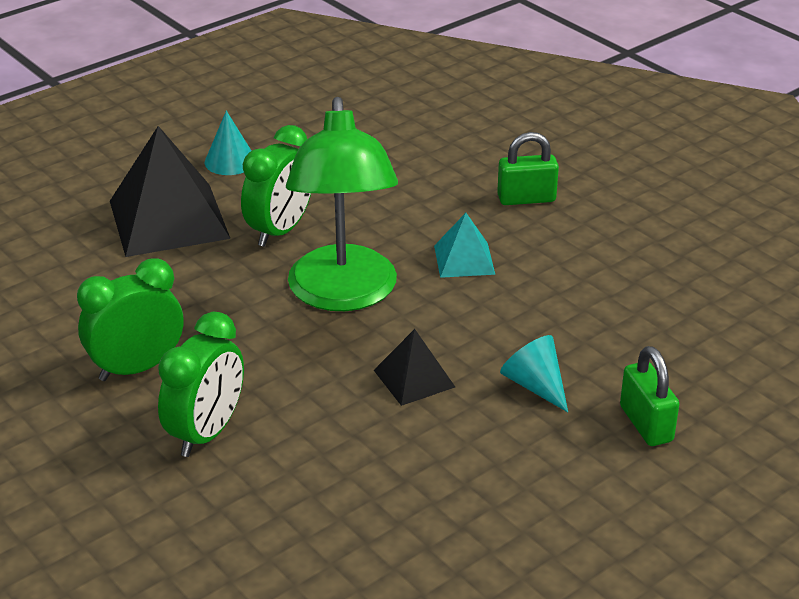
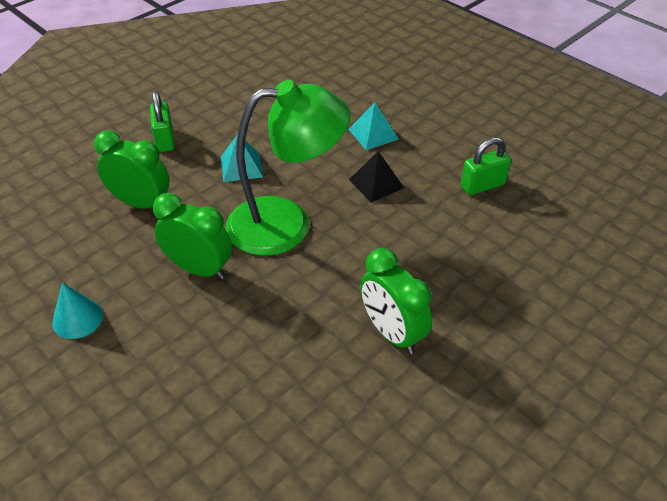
camera: 95 degrees left, 10 degrees up
(169, 219) = (175, 349): black pyramid -> none
(207, 433) = (455, 279): green clock -> green clock (141, 203)
(535, 385) = (373, 134): turquoise cone -> turquoise pyramid
(646, 424) = (398, 96): green padlock -> green padlock (482, 185)

